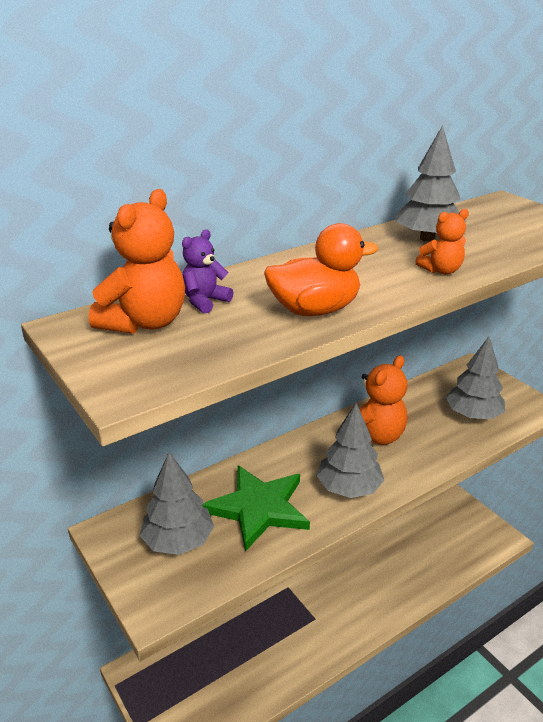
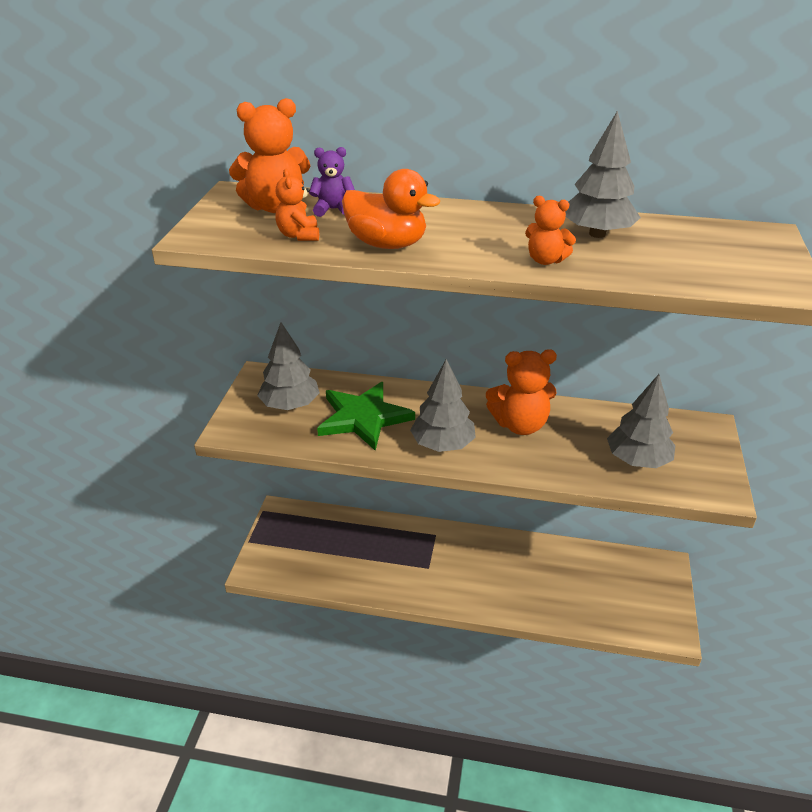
camera: 45 degrees right, 5 degrees up
(226, 338) = (299, 235): none -> orange teddy bear

